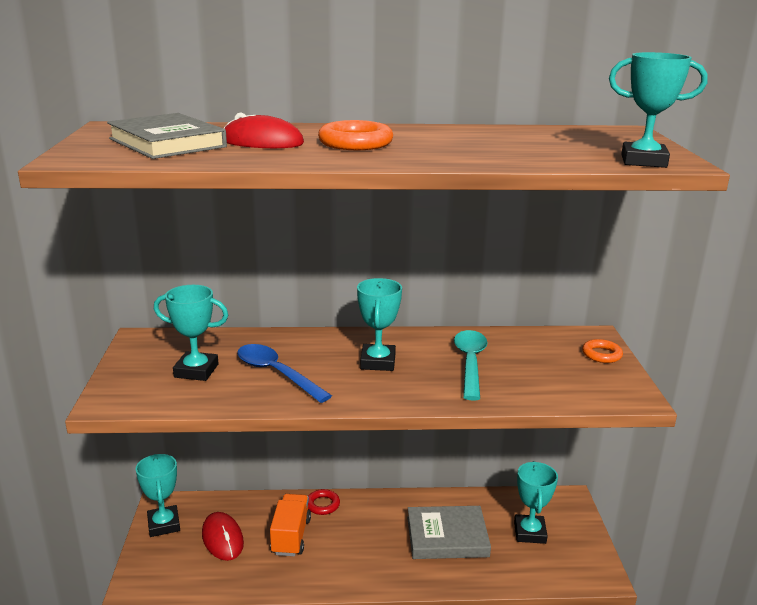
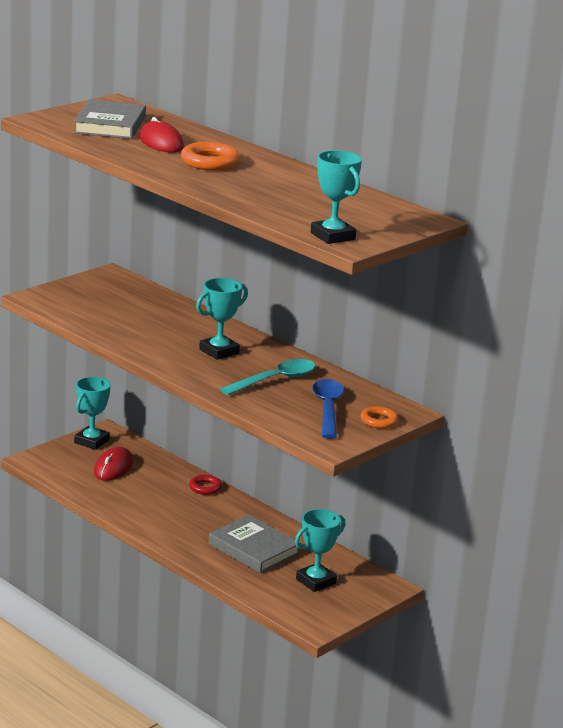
camera: 45 degrees right, 0 degrees up
(196, 371) = (107, 305): turquoise trophy -> none
(276, 373) = (146, 327): blue spoon -> blue spoon (327, 409)
(291, 536) = (155, 490): orange truck -> none

